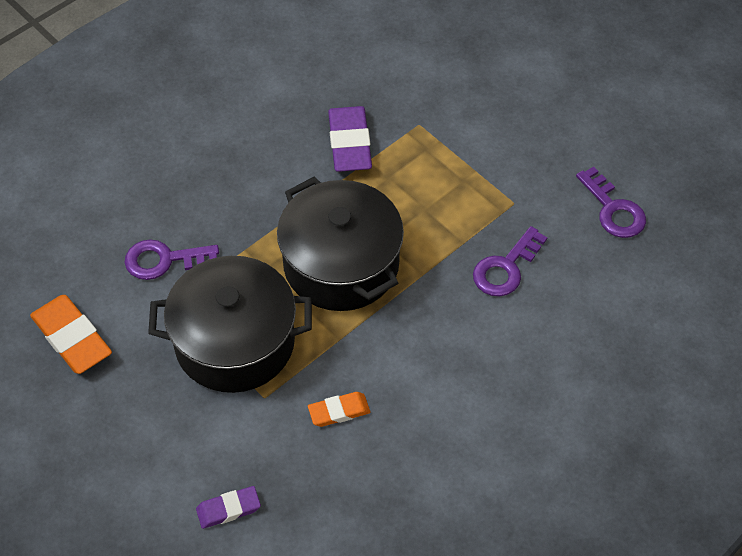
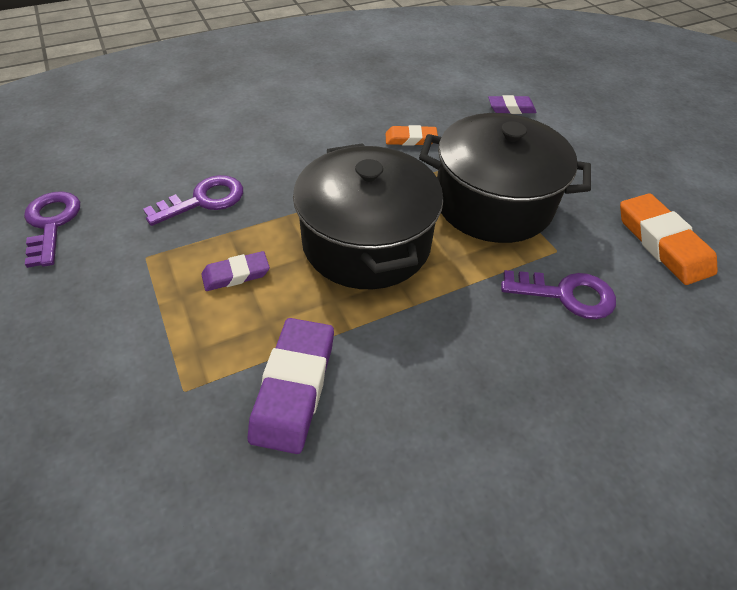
camera: 165 degrees left, 5 degrees down
(433, 207) = (236, 274): none -> purple eraser

